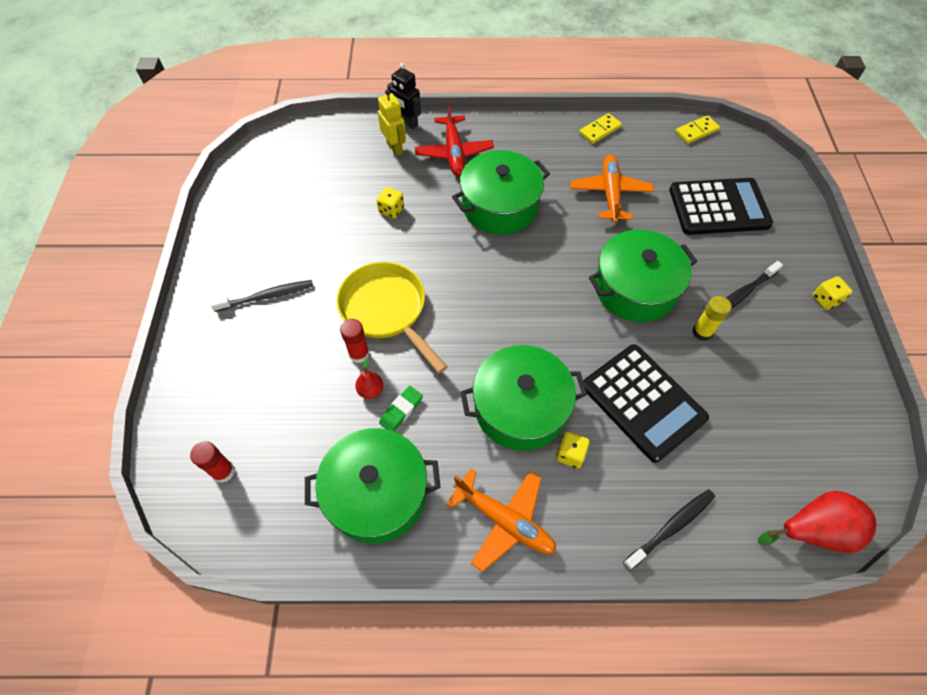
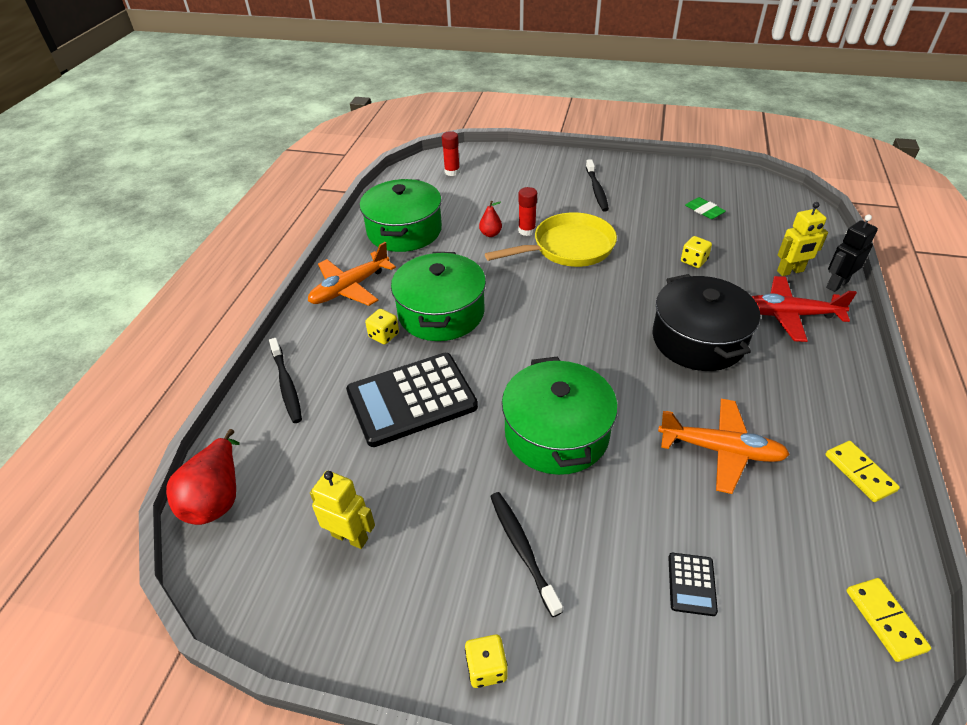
camera: 105 degrees right, 15 degrees down
(401, 410) = (466, 247): green eraser -> green eraser (704, 211)
(500, 206) = (698, 339): green pot -> black pot
(702, 332) = (477, 481): yellow glue stick -> none
(719, 207) = (691, 584): black calculator -> black calculator, size x0.42
(790, 405) = (350, 537): none -> yellow robot

